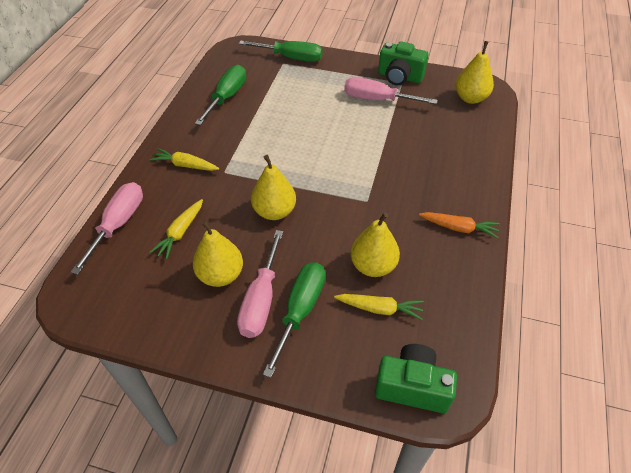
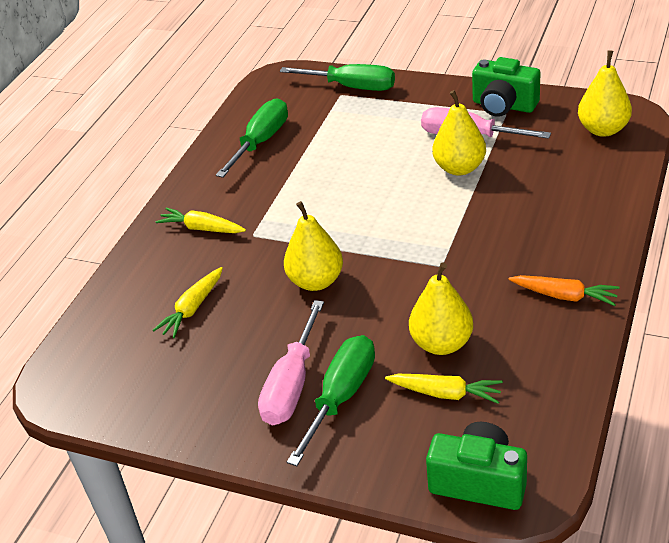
camera: 10 degrees right, 10 degrees down
(118, 224) = (115, 300): pink screwdriver -> none
(221, 275) = (242, 357): yellow pear -> yellow pear (459, 168)

